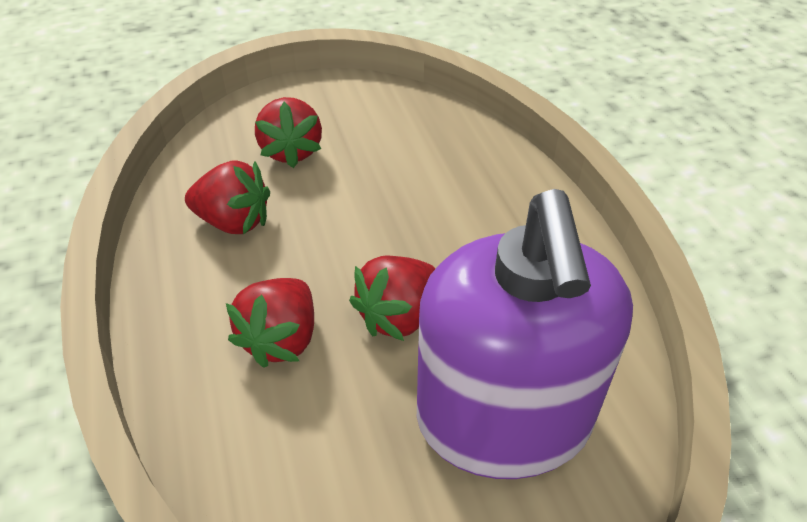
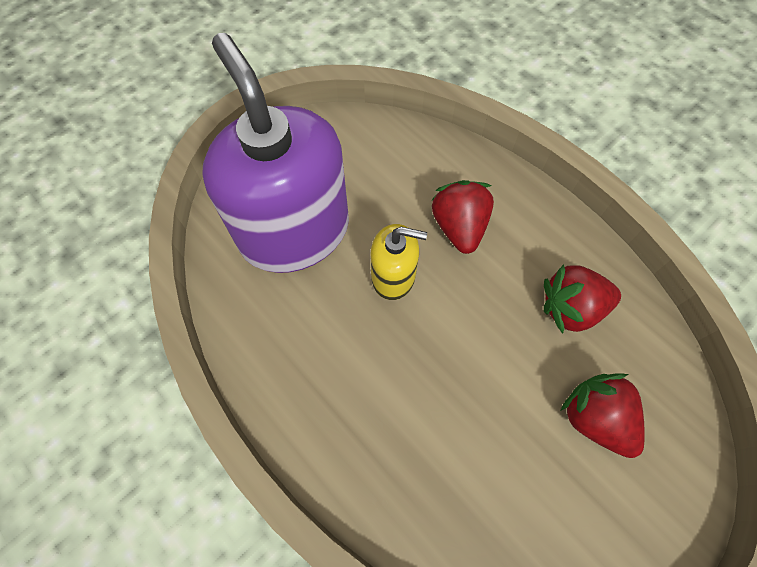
camera: 155 degrees right, 20 degrees up
(398, 316) = (393, 276): red strawberry -> yellow soap dispenser

